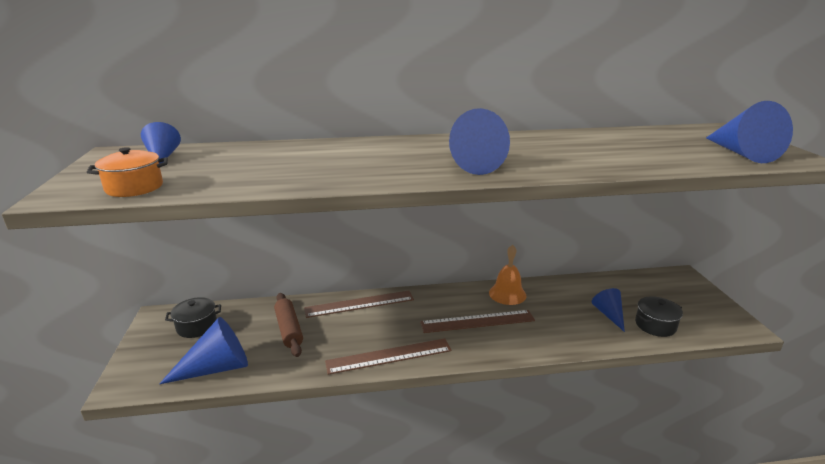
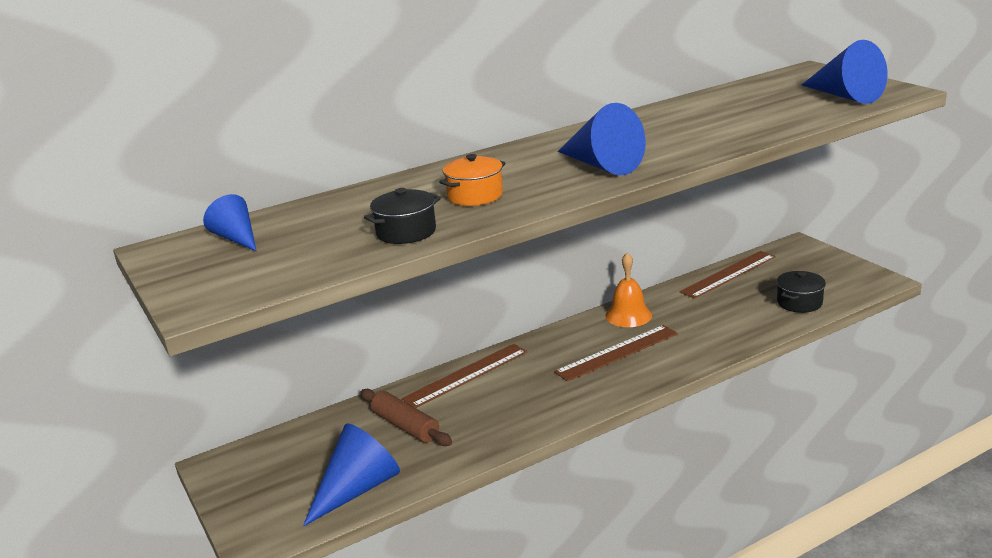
camera: 20 degrees left, 0 degrees up
(134, 187) = (272, 276): orange pot -> orange pot (475, 196)
(197, 326) = (282, 459): black pot -> black pot (406, 232)
(389, 356) = (548, 415): brown ruler -> brown ruler (728, 274)
(609, 314) = (748, 305): blue cone -> none

